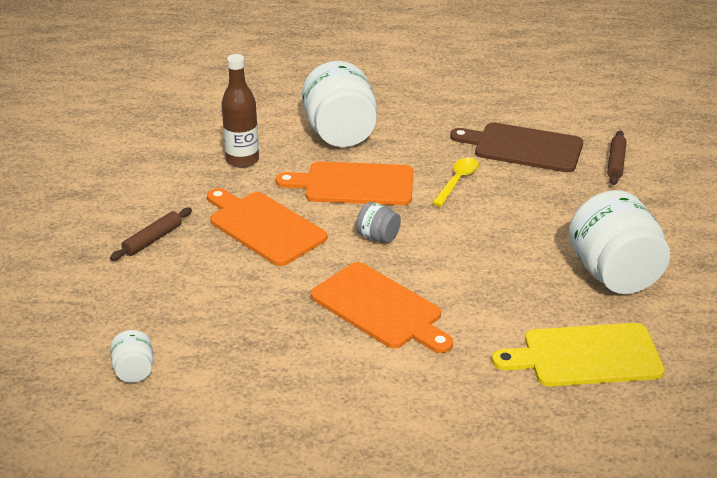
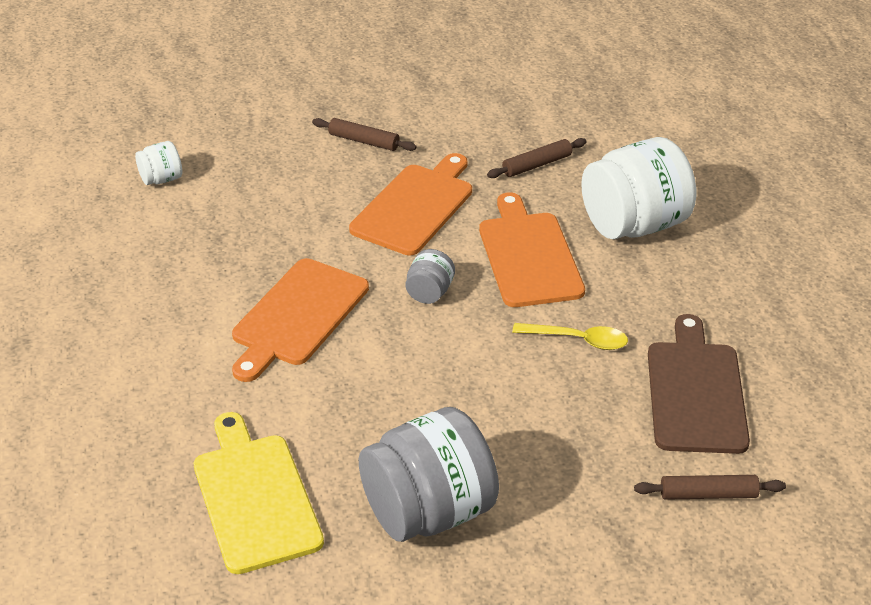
camera: 75 degrees right, 5 degrees up
(242, 160) = (537, 165): brown bottle -> brown rolling pin
(614, 274) = (428, 511): white jar -> grey jar

